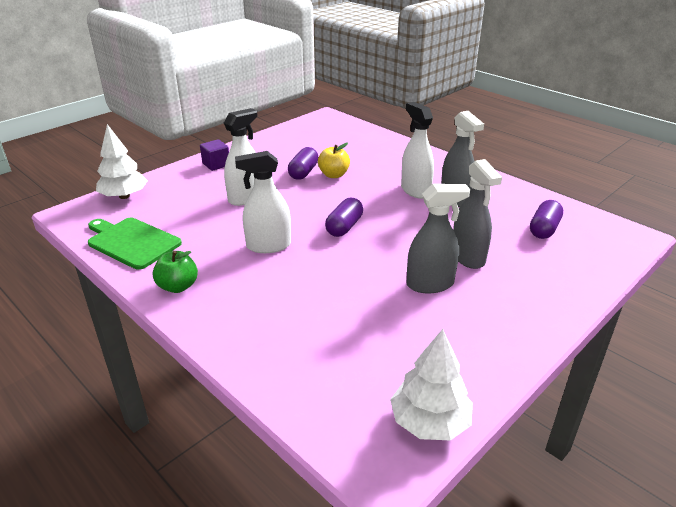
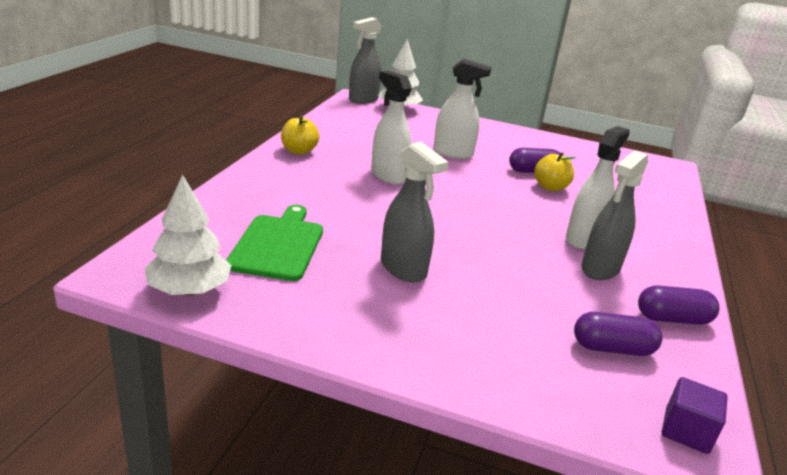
camera: 60 degrees right, 5 degrees down
(132, 242) = (340, 124): green cutting board -> green cutting board (278, 245)
(178, 286) = (299, 151): green apple -> yellow apple
(216, 164) = (492, 131): purple cube -> purple cube (686, 431)
(344, 227) = (458, 207): purple capsule -> purple capsule (672, 319)
(468, 257) = (479, 289): grey spray bottle -> grey spray bottle (363, 99)

